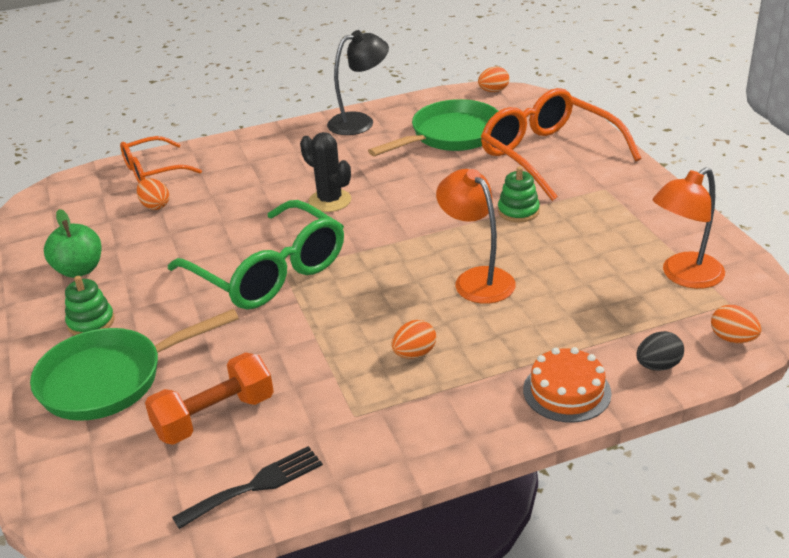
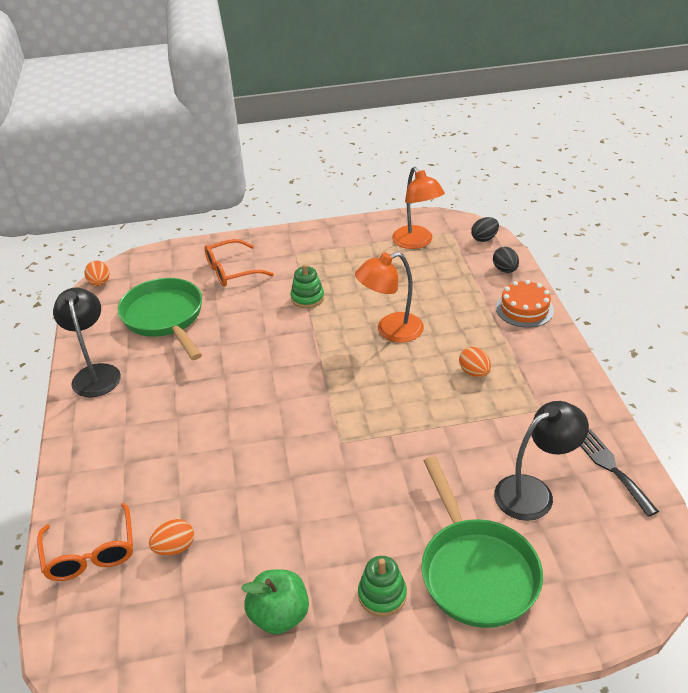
camera: 80 degrees left, 5 degrees up
(214, 416) = (534, 492): orange dumbbell -> black lamp
(269, 272) = (340, 452): green glasses -> none
(330, 201) = (236, 404): black cactus -> none
(548, 155) = (231, 271): orange glasses -> orange glasses, size x0.59
(732, 339) = (484, 239): orange egg -> black egg

